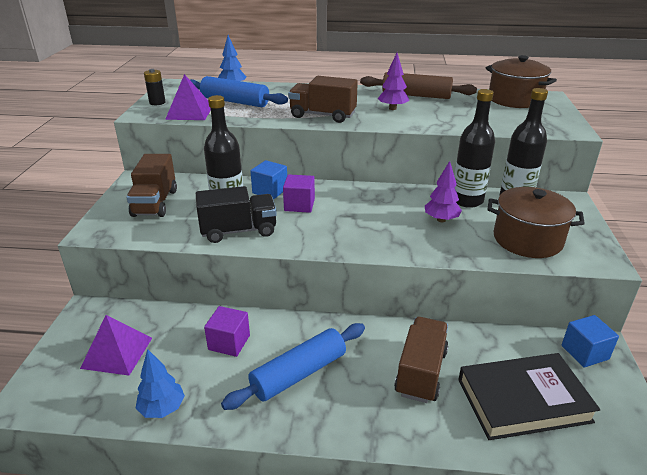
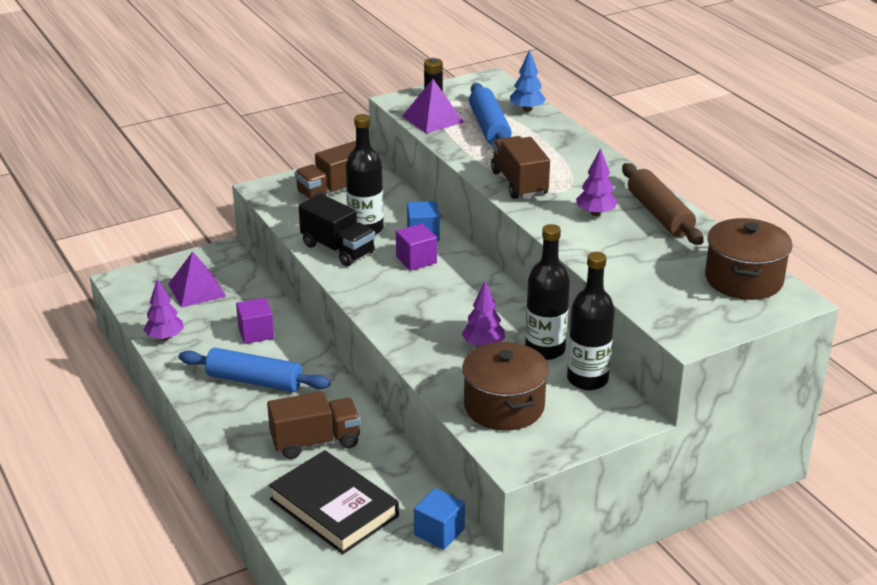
camera: 55 degrees right, 0 degrees up
(162, 409) = (165, 337): blue tree -> purple tree

